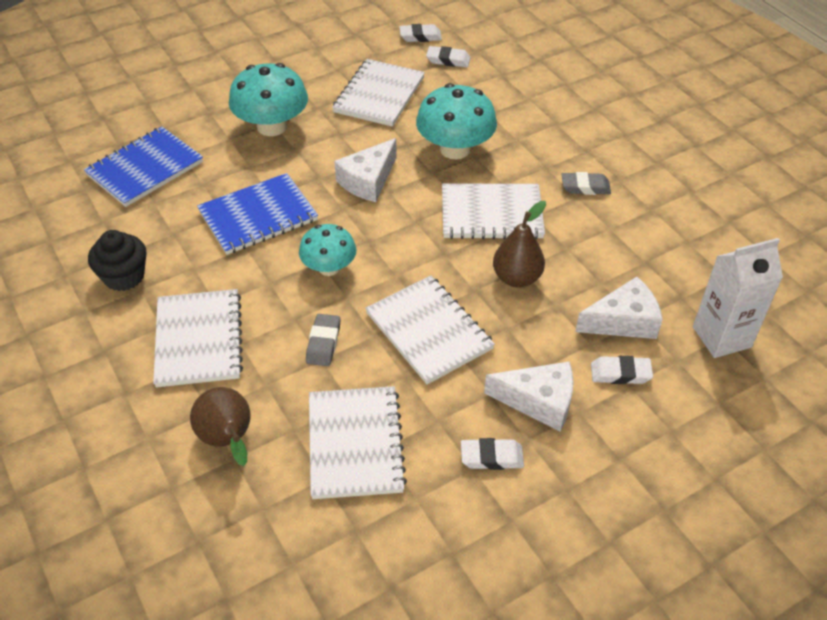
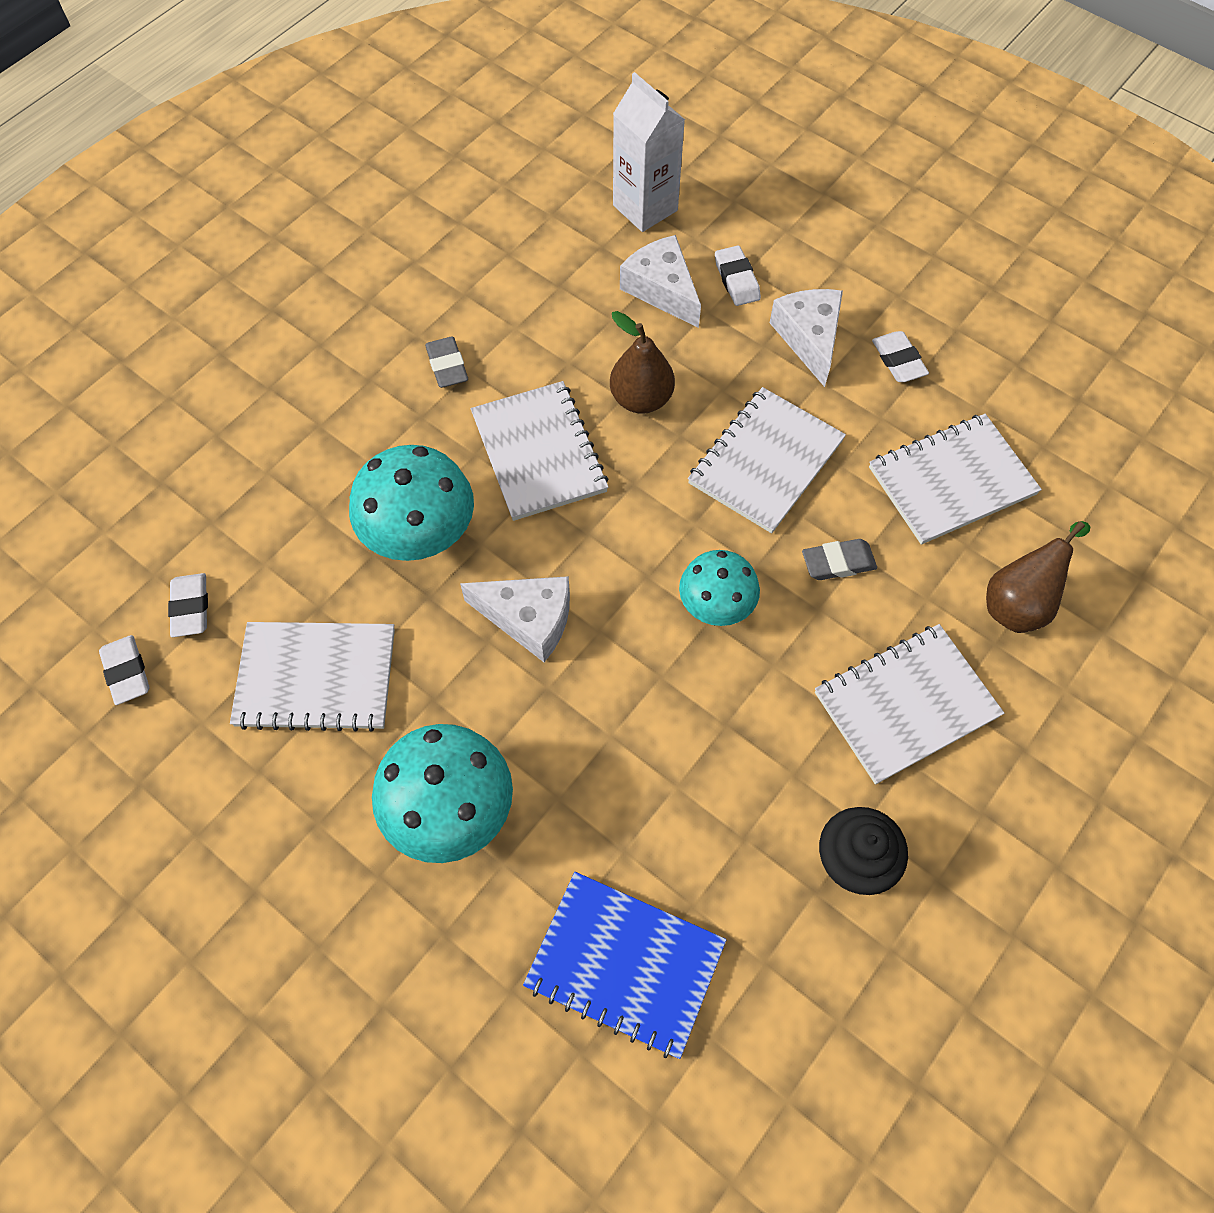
camera: 110 degrees left, 15 degrees up
(258, 216) = (660, 735): blue notebook -> none

